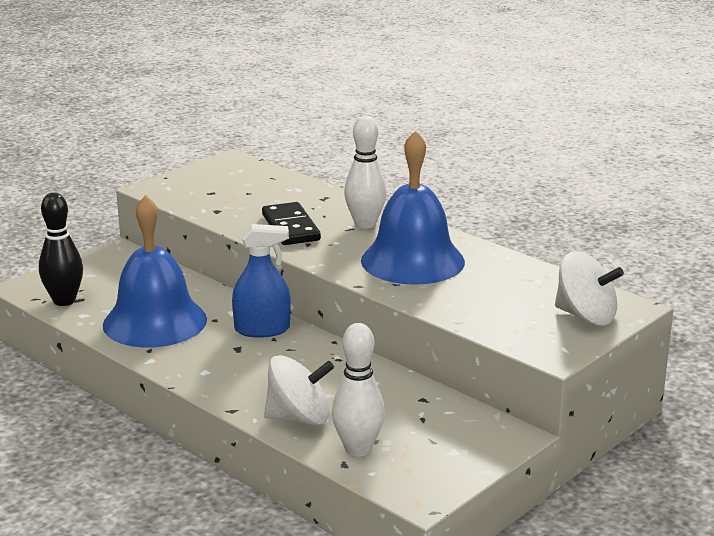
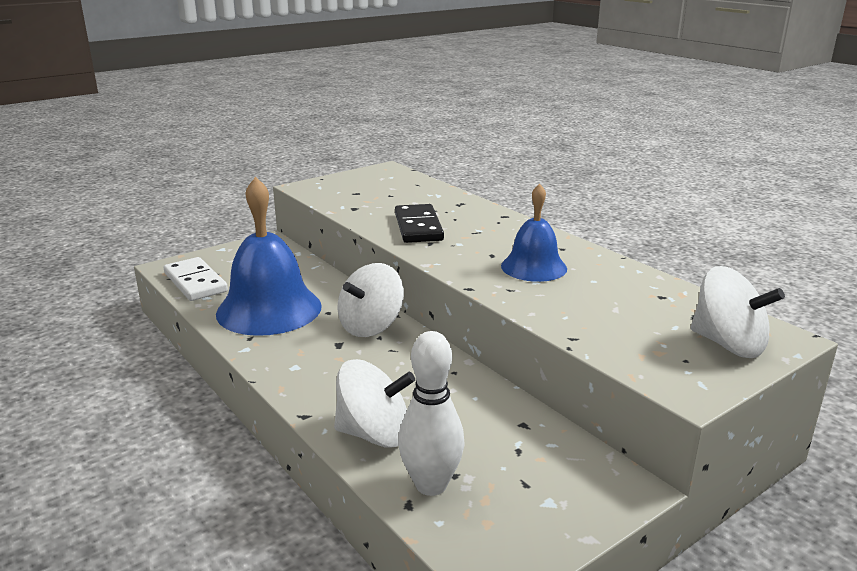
camera: 10 degrees right, 0 degrees up
(64, 301) = (195, 282): black bowling pin -> white domino
(262, 329) = (371, 326): blue spray bottle -> white spinning top
(365, 224) = (493, 229): white bowling pin -> none
(412, 261) = (534, 267): blue bell -> blue bell, size x0.59

